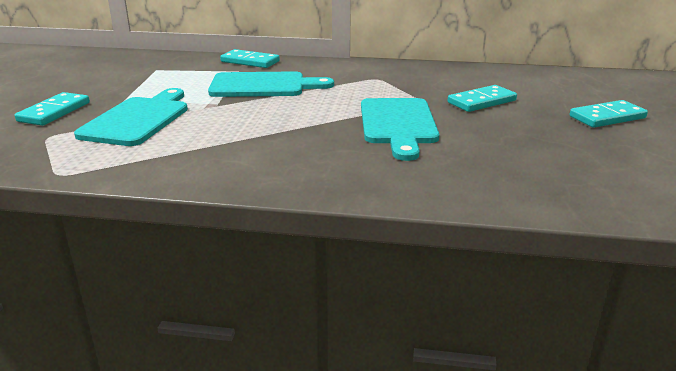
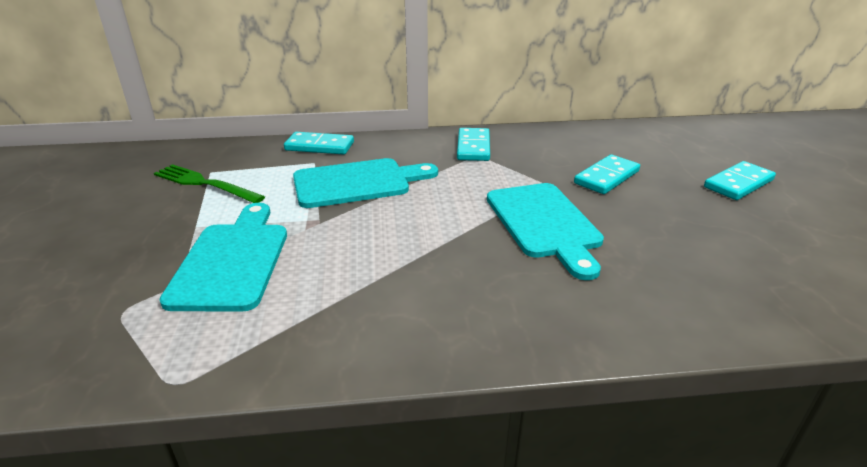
camera: 15 degrees left, 5 degrees up
(54, 112) = (109, 264): turquoise domino -> turquoise domino (473, 147)
(147, 76) = (205, 184): none -> green fork

